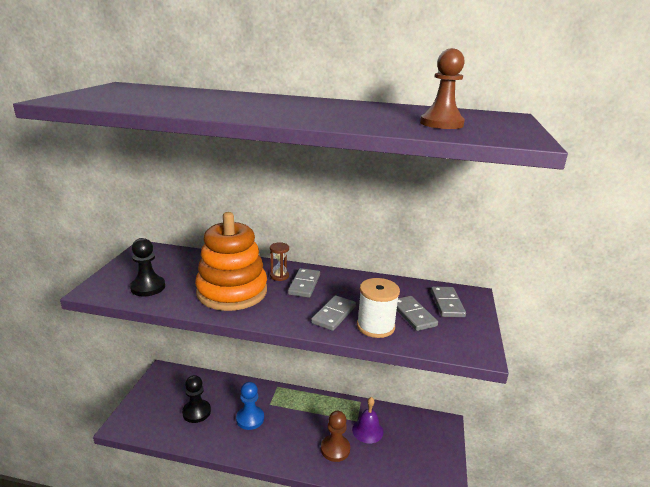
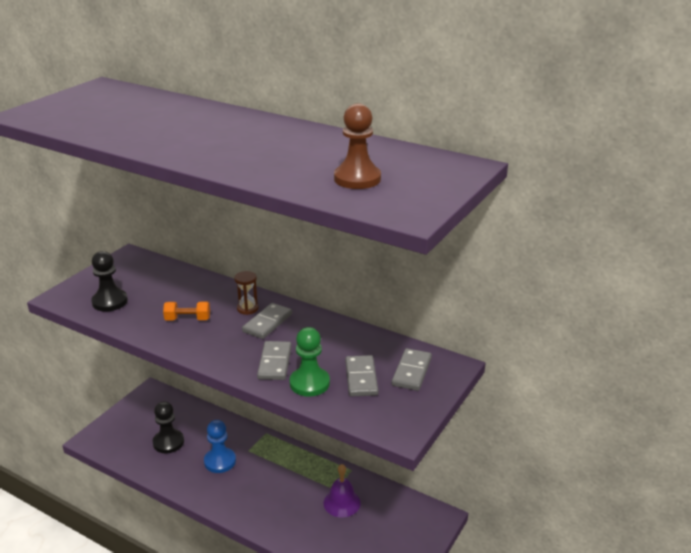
camera: 20 degrees right, 5 degrees up
(232, 291) = (188, 319): orange stacking toy -> orange dumbbell
(333, 315) = (274, 363): grey domino -> grey domino turned 45 degrees counterclockwise
(335, 449) = (295, 513): brown pawn -> none
(375, 326) = (309, 383): white spool -> green pawn

